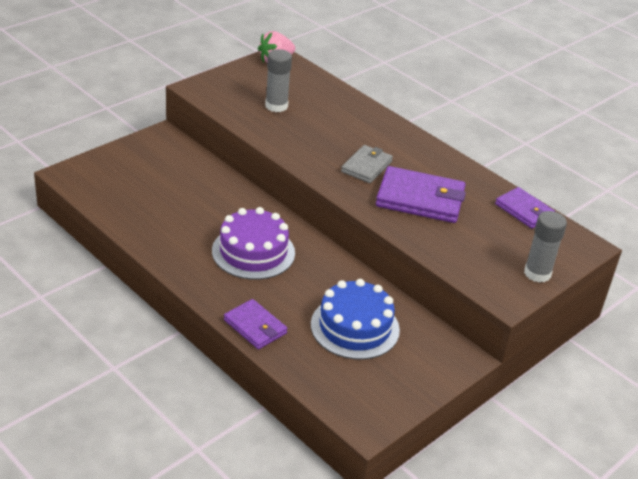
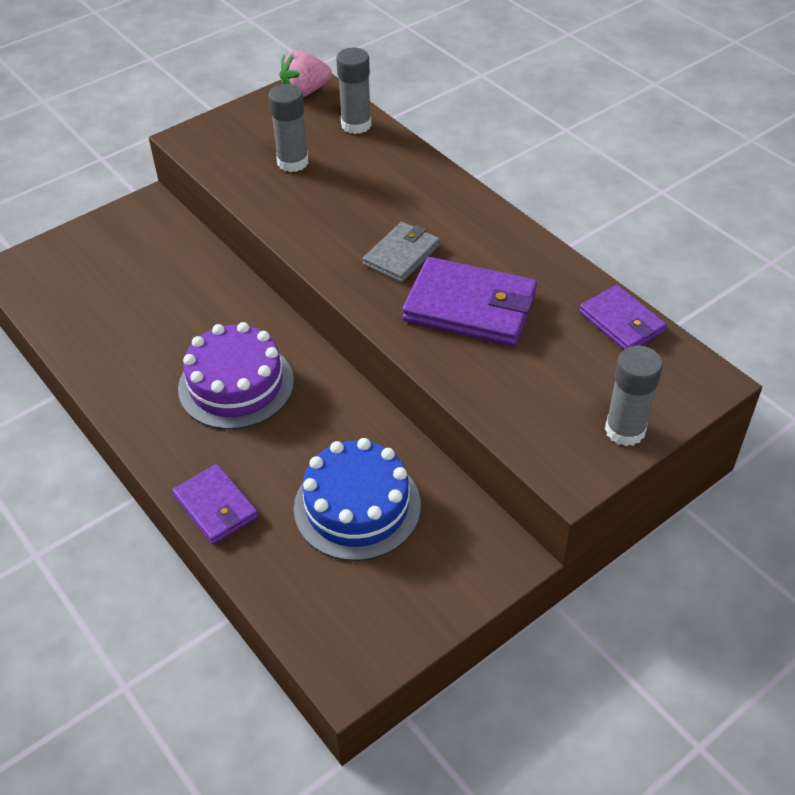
camera: 10 degrees right, 10 degrees up
(317, 84) = (356, 125): none -> grey glue stick

